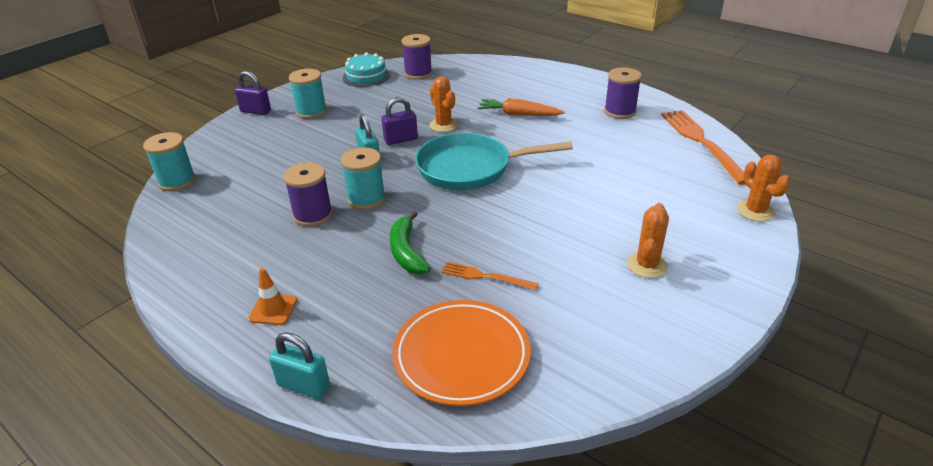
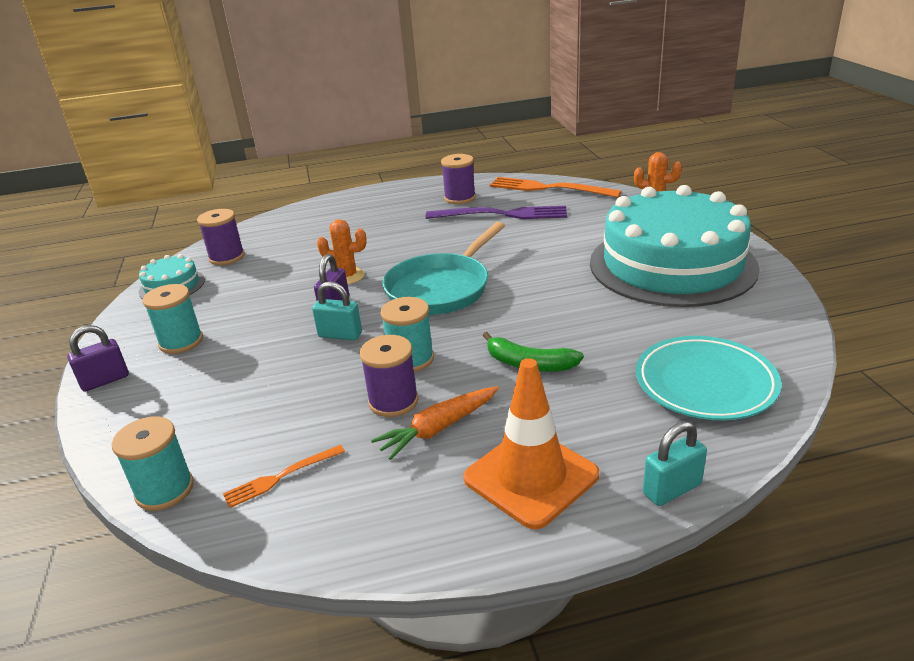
camera: 50 degrees left, 5 degrees down
(273, 309) = (531, 477): orange traffic cone -> orange traffic cone, size x2.11
(461, 356) = (705, 383): orange plate -> turquoise plate
(485, 276) = (611, 336): orange fork -> orange fork (281, 477)
(518, 114) = (392, 237): orange carrot -> orange carrot (438, 429)
(619, 142) = (502, 214): none -> purple fork
(647, 265) = (672, 265): orange cactus -> turquoise cake

